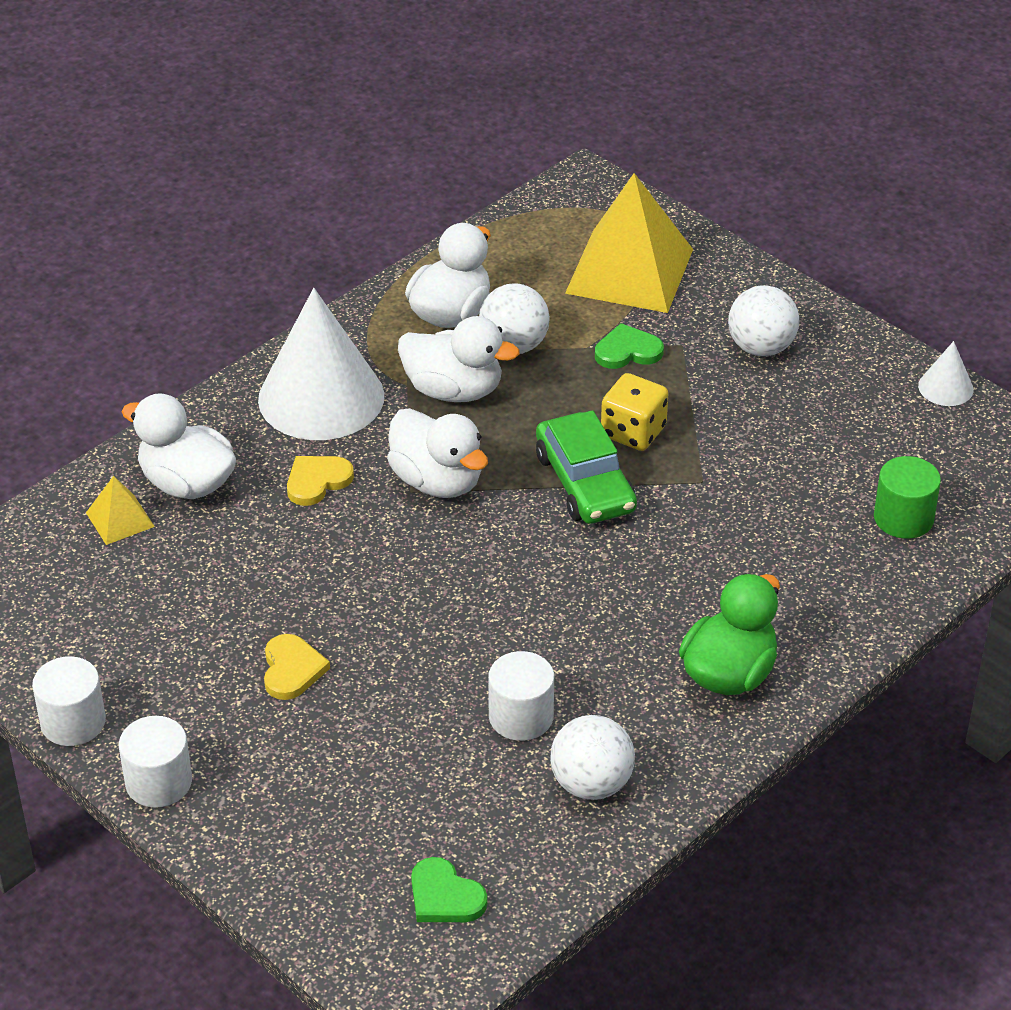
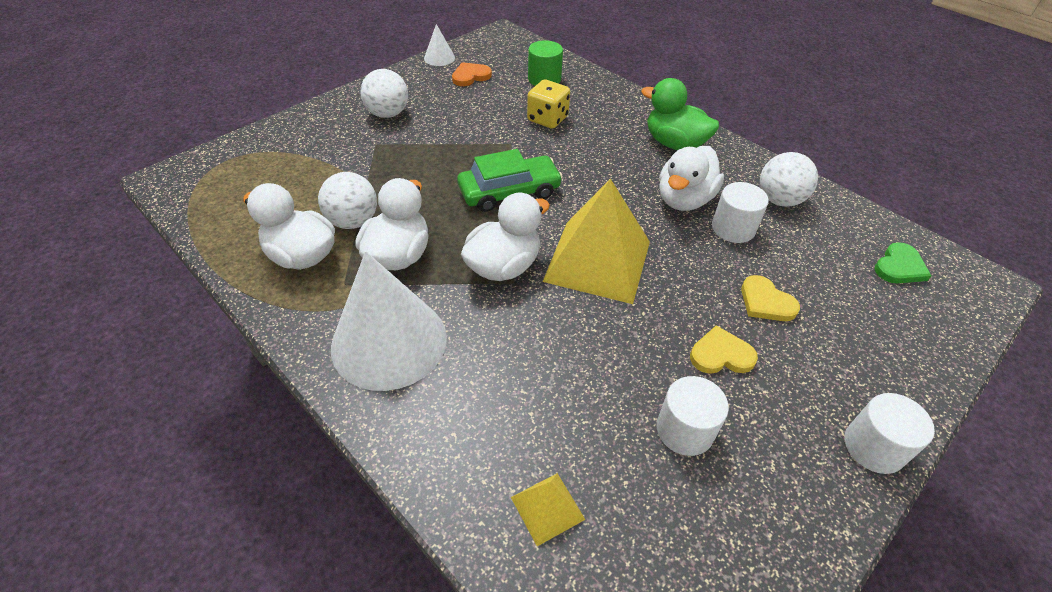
camera: 90 degrees left, 5 degrees up
(73, 722) = (830, 529): white cylinder -> white cylinder (684, 430)
(187, 483) = (496, 446): white duck -> white duck (684, 200)
(317, 481) = (499, 342): yellow heart -> yellow heart (766, 302)
(627, 351) = (376, 167): green heart -> none
(629, 271) = (287, 162): yellow pyramid -> yellow pyramid (598, 260)
(633, 432) = (460, 168): yellow dice -> yellow dice (547, 119)
(892, 428) = (470, 76): none -> orange heart

